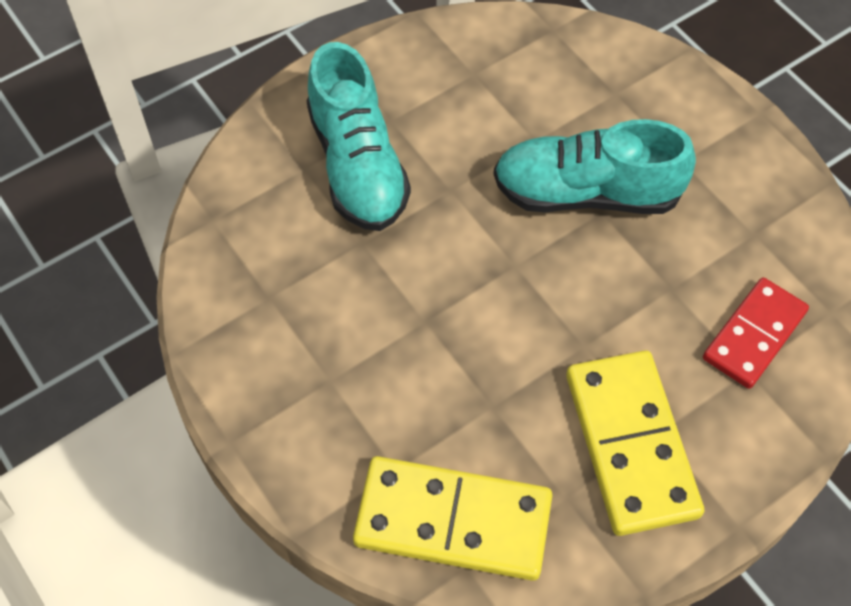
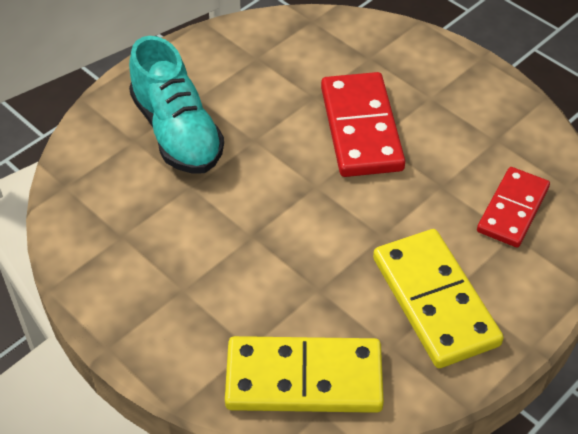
camera: 10 degrees left, 10 degrees down
(586, 193) = (361, 128): turquoise shoe -> red domino

